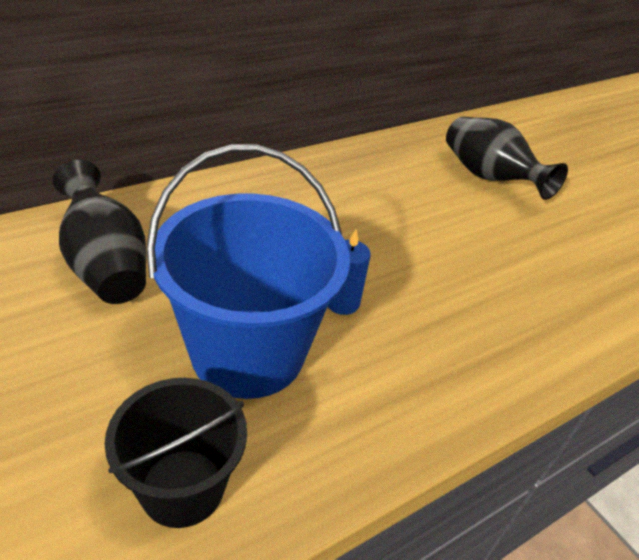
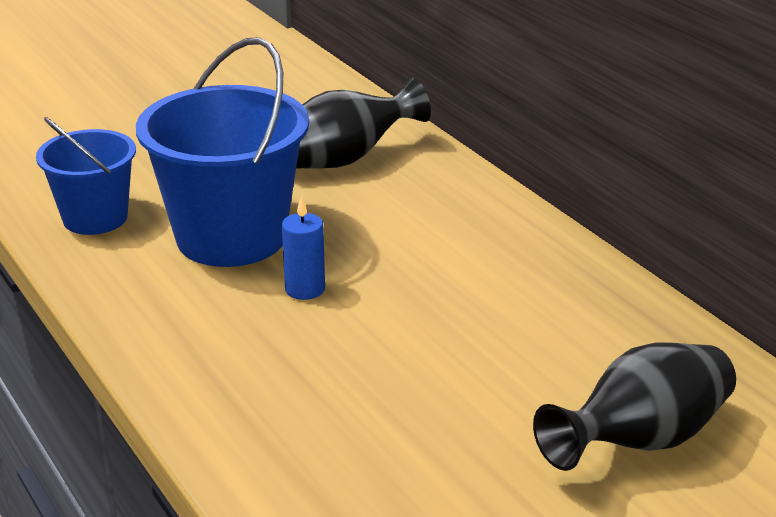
camera: 95 degrees right, 10 degrees down
(182, 487) = (95, 218): black bucket -> blue bucket

